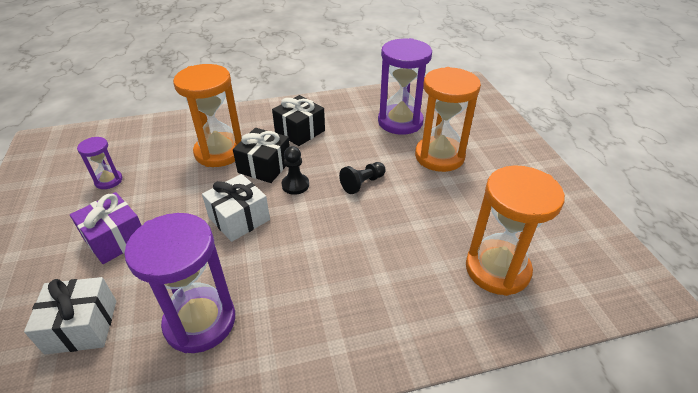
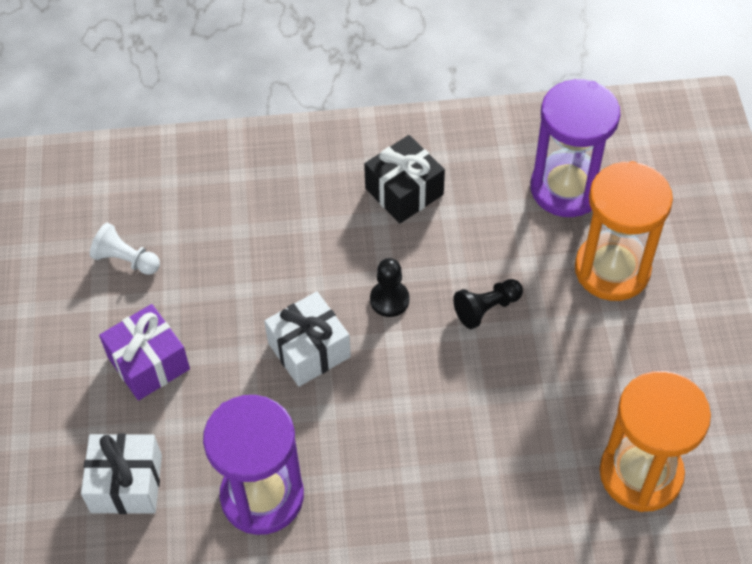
camera: 10 degrees right, 15 degrees up
(108, 181) = (126, 260): purple hourglass -> white pawn
(219, 152) = (280, 222): orange hourglass -> none
(264, 166) = (347, 258): black gift -> none

